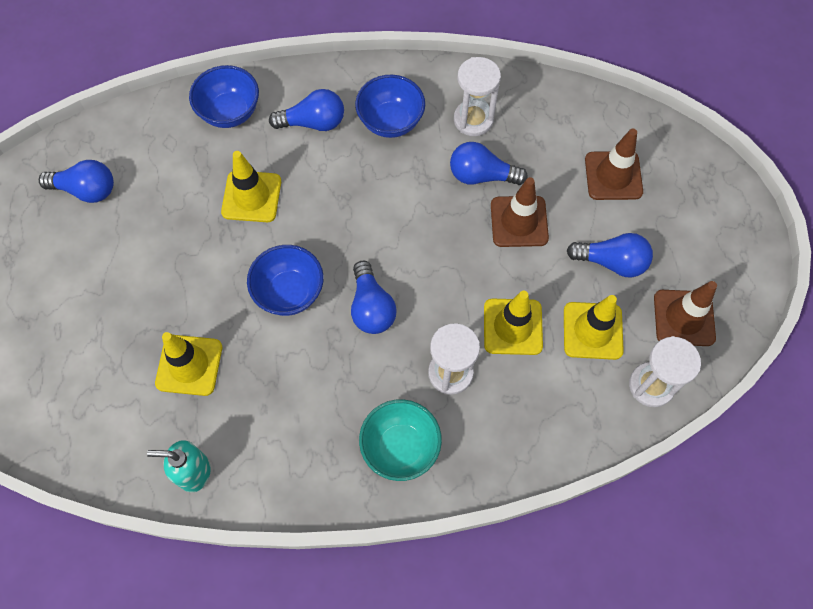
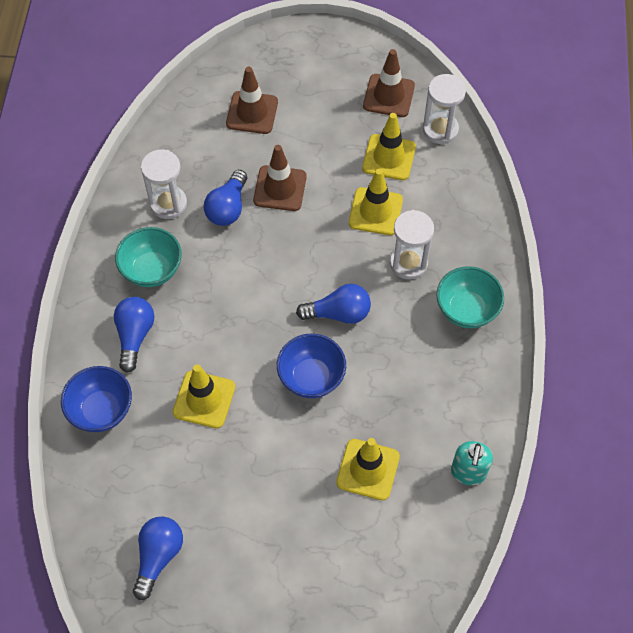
camera: 80 degrees left, 5 degrees down
(390, 121) = (152, 270): blue bowl -> turquoise bowl
(611, 262) = (331, 131): blue light bulb -> none

